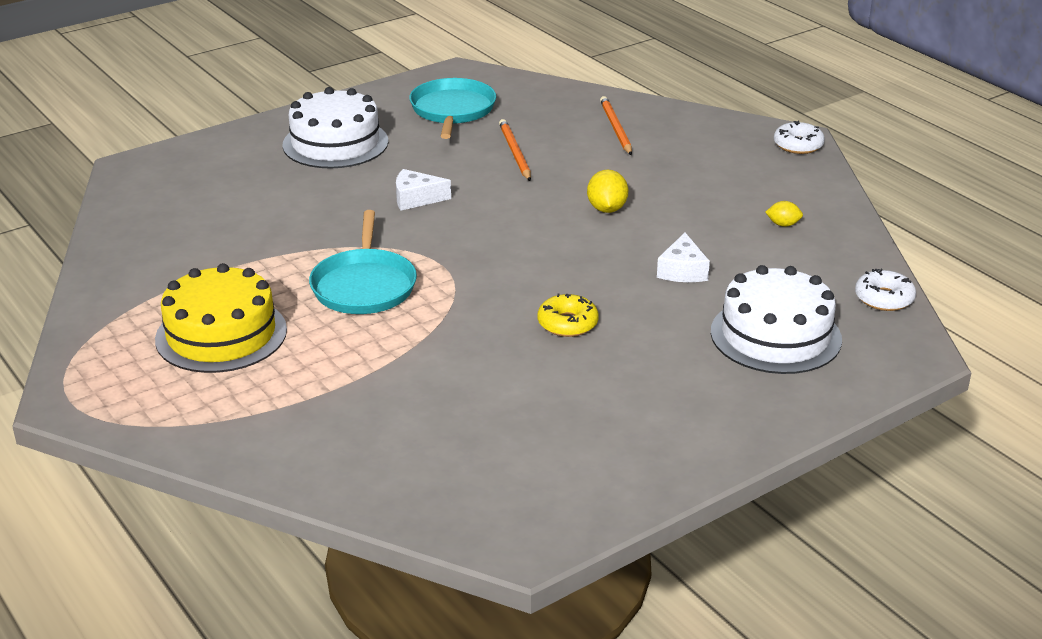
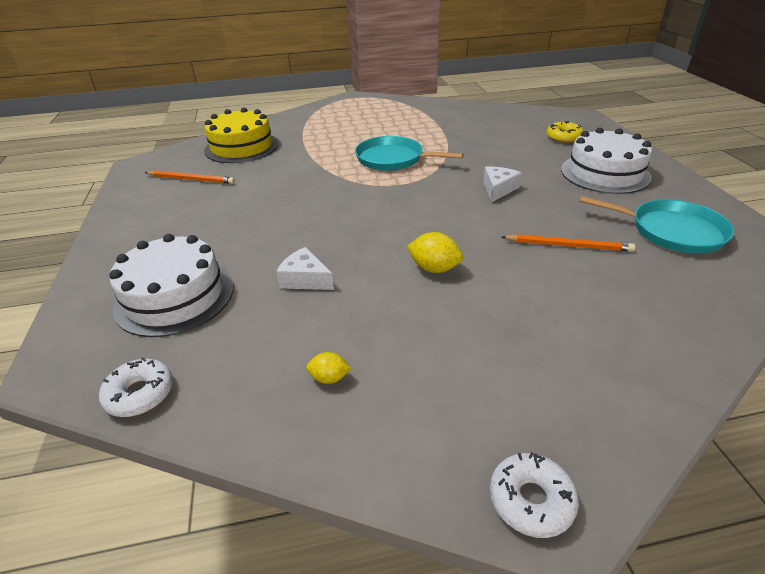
camera: 115 degrees right, 5 degrees up
(221, 334) = (376, 124): yellow cake -> yellow cake (241, 147)
(567, 323) = (288, 212): yellow donut -> yellow donut (563, 137)
(615, 128) = (618, 324): orange pencil -> orange pencil (191, 179)
(783, 224) = (329, 378): yellow lemon -> yellow lemon turned 60 degrees clockwise

